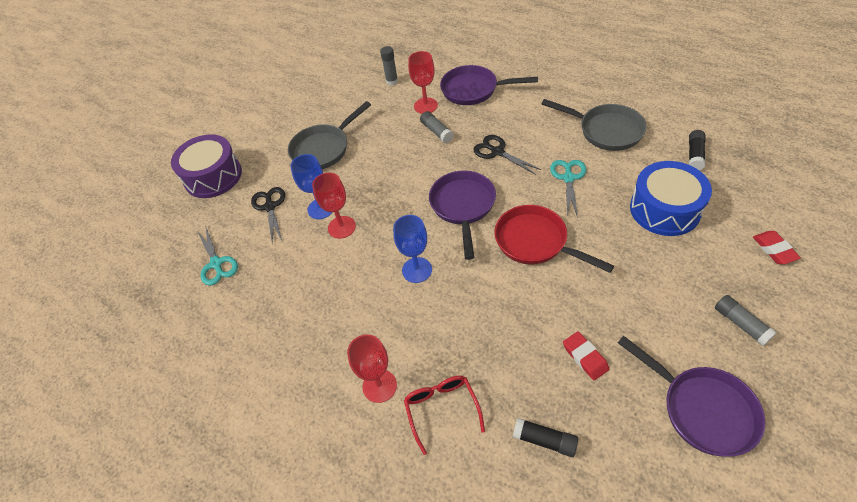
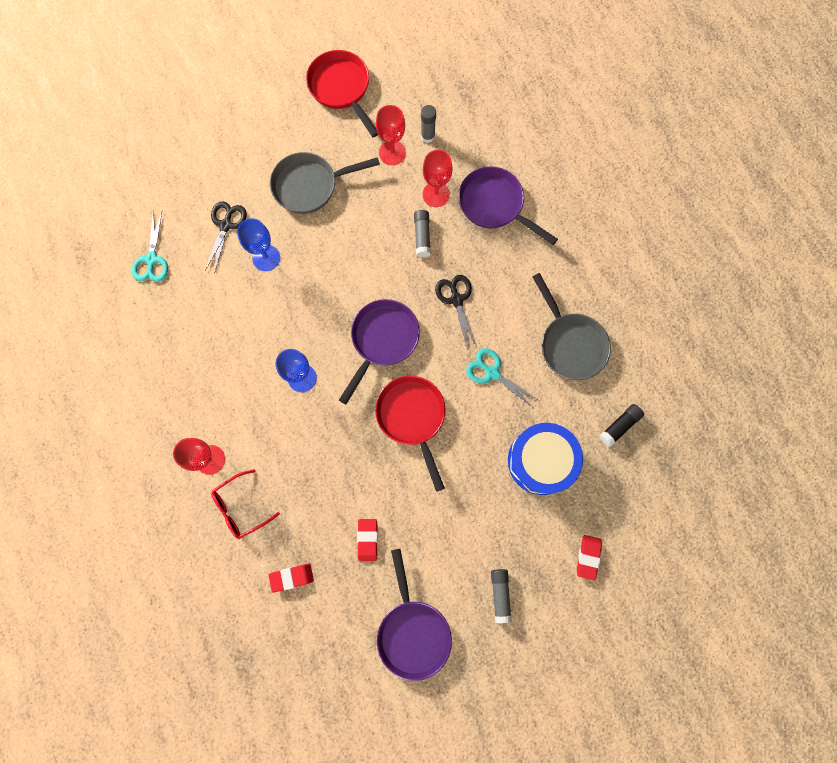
camera: 25 degrees right, 25 degrees up
(213, 176) = (196, 152): purple drum -> none
(306, 89) = (341, 88): none -> red pan
(341, 227) = (271, 291): red goblet -> red goblet (392, 153)
(441, 409) = (240, 507): red glasses -> red glasses turned 135 degrees counterclockwise
(544, 440) = (292, 577): black glue stick -> red eraser
(568, 178) = (492, 373): turquoise scissors -> turquoise scissors turned 90 degrees counterclockwise

